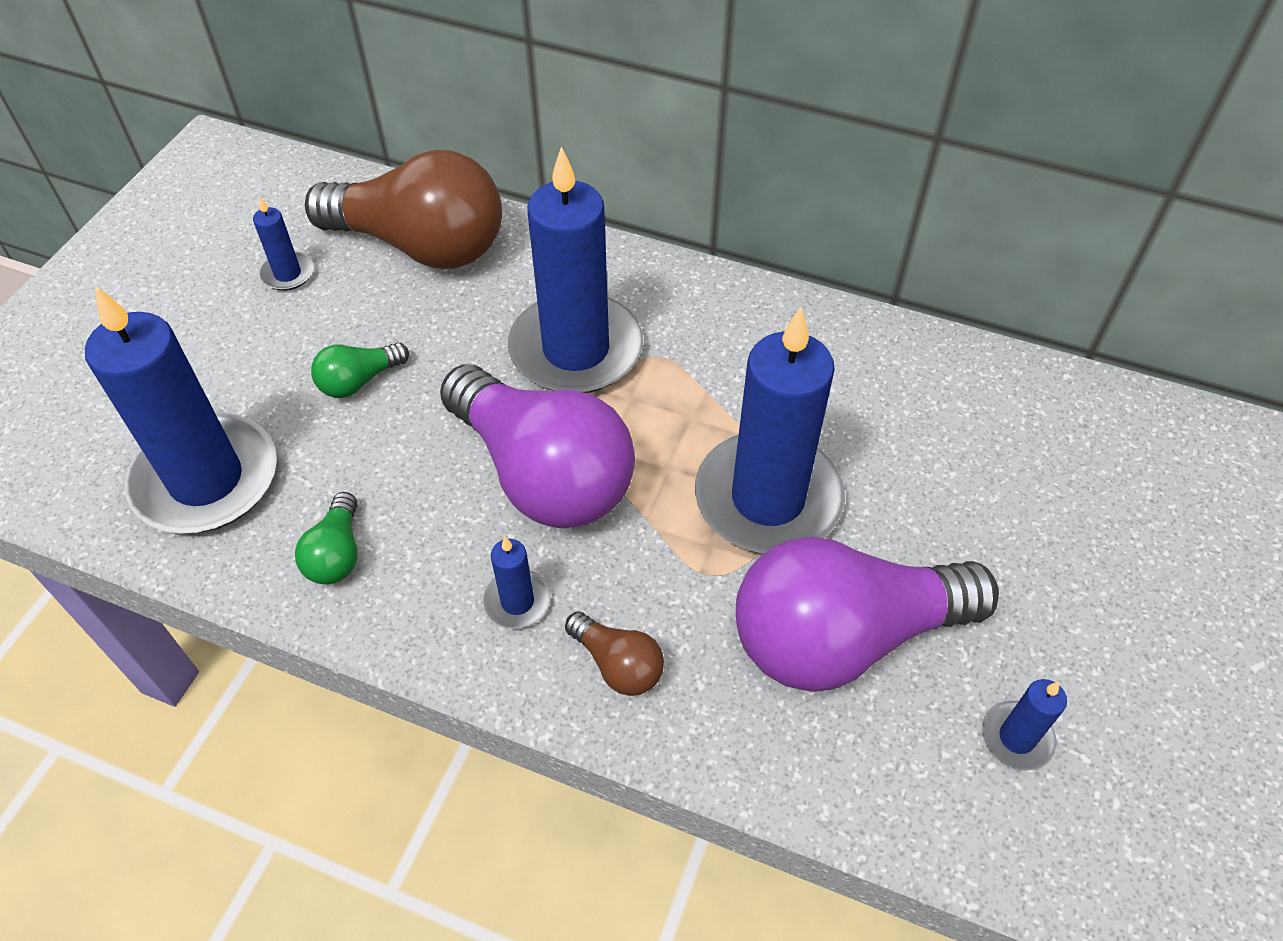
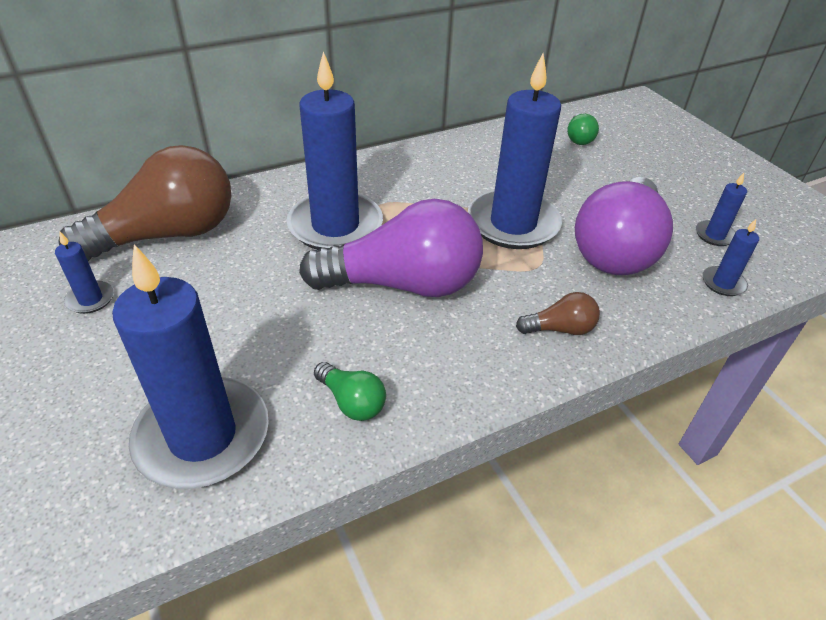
camera: 50 degrees left, 10 degrees down
(359, 381) = (230, 317): green light bulb -> green light bulb (579, 138)
(517, 601) = (478, 343): blue candle -> blue candle (723, 283)

